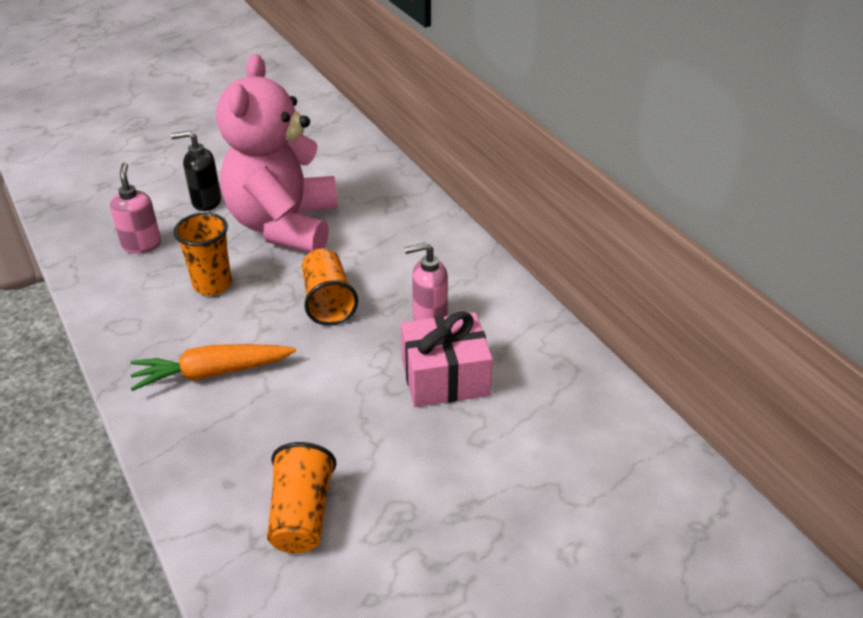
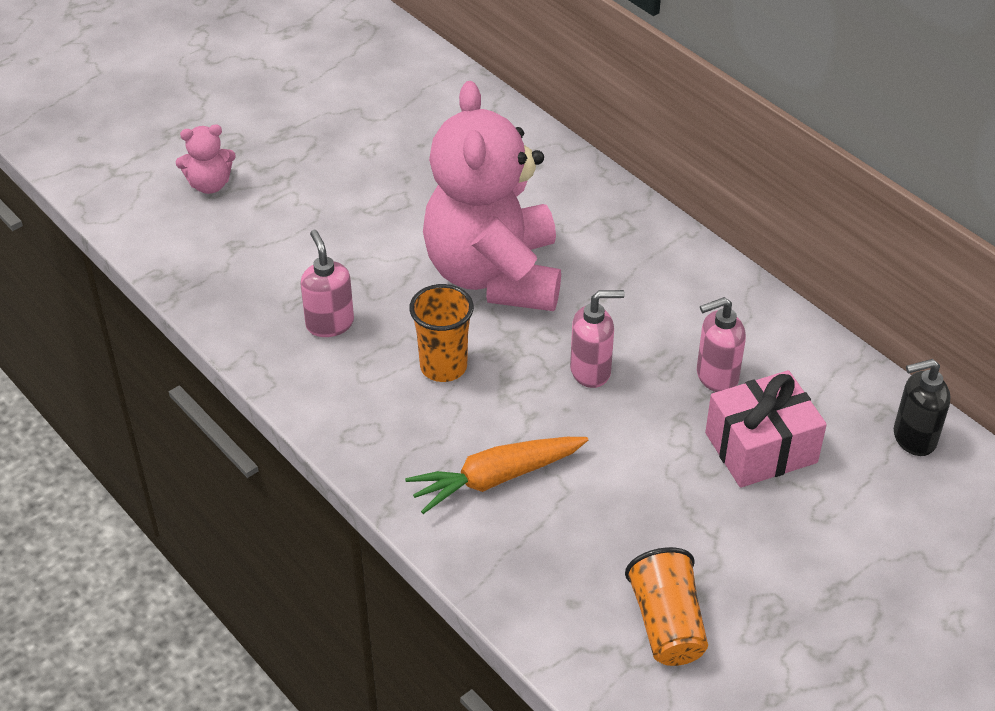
camera: 10 degrees left, 5 degrees up
(107, 146) = (210, 184): none -> pink teddy bear
(206, 202) = (381, 253): black soap dispenser -> black soap dispenser (913, 438)
(328, 301) = (591, 371): orange cup -> pink soap dispenser

